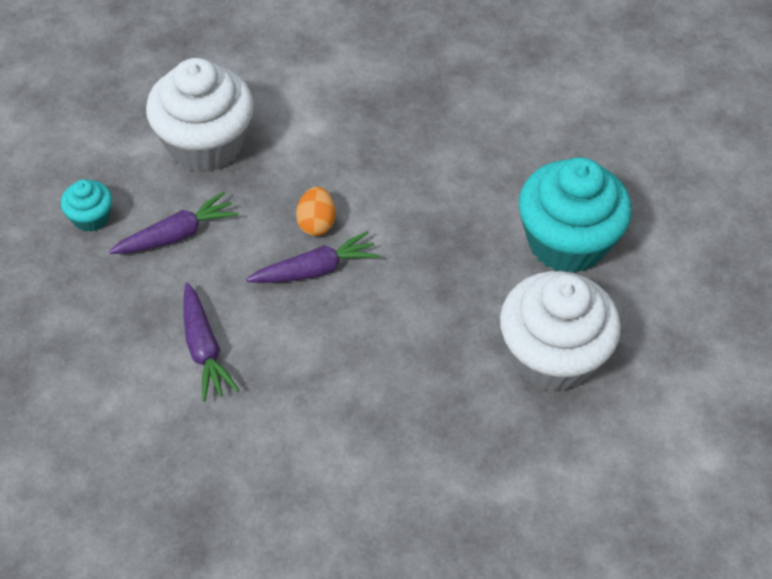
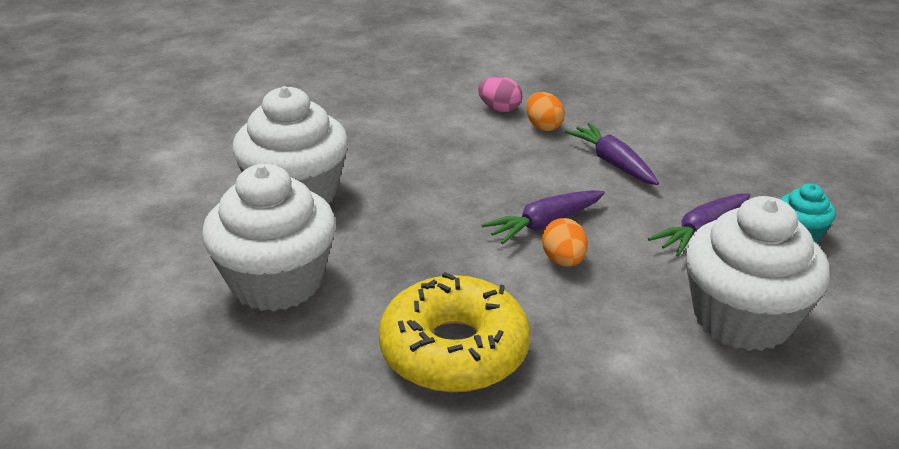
camera: 170 degrees right, 20 degrees down
(250, 433) = (543, 126): none -> orange egg
(289, 484) = (499, 109): none -> pink egg
(432, 154) = (454, 350): none -> yellow donut
(566, 242) = (277, 282): turquoise cupcake -> white cupcake

